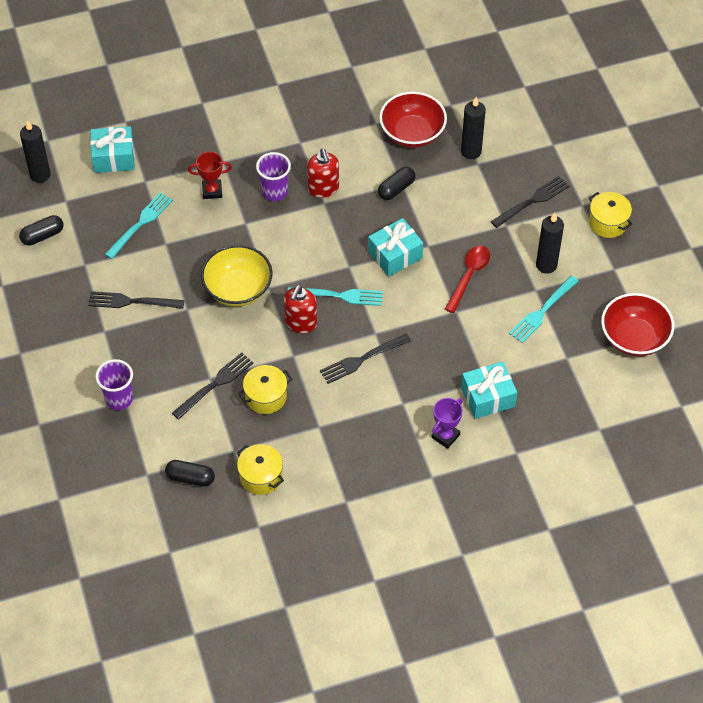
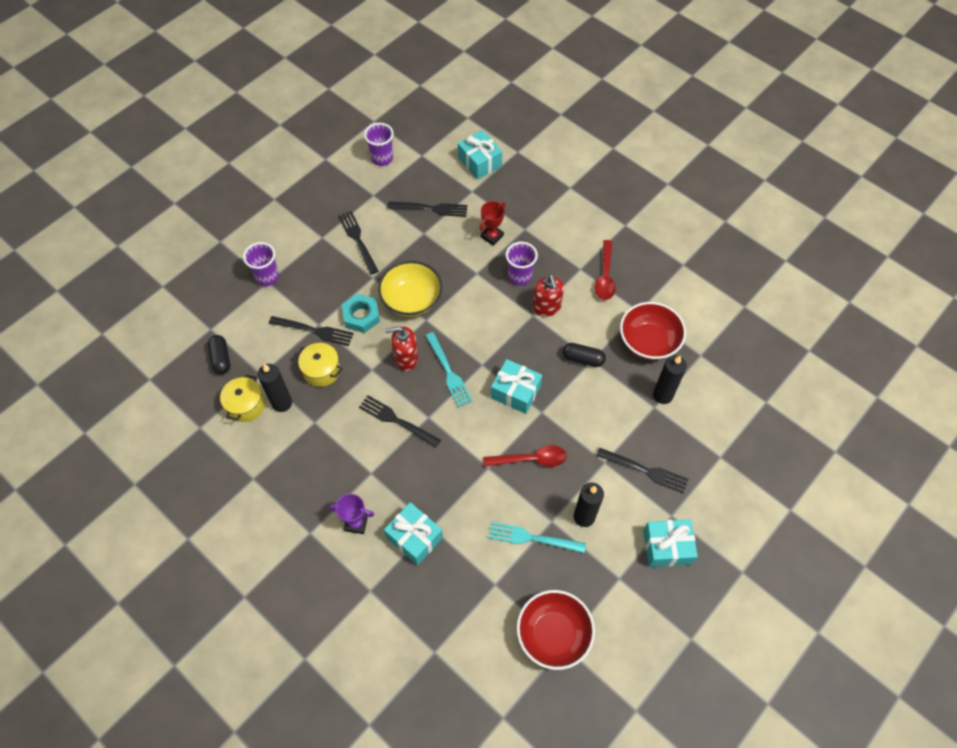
camera: 60 degrees right, 5 degrees up
(40, 175) = (434, 129): black candle -> black candle (282, 403)
(42, 236) = (382, 158): black capsule -> purple cup
(140, 224) = (431, 208): turquoise fork -> black fork
(212, 191) = (492, 236): red trophy -> red trophy turned 75 degrees clockwise
(226, 338) = (361, 316): none -> turquoise nut
(322, 128) = (605, 276): none -> red spoon
(323, 188) = (546, 307): red soap dispenser -> red soap dispenser turned 60 degrees counterclockwise
(608, 223) = (667, 547): yellow pot -> turquoise gift

